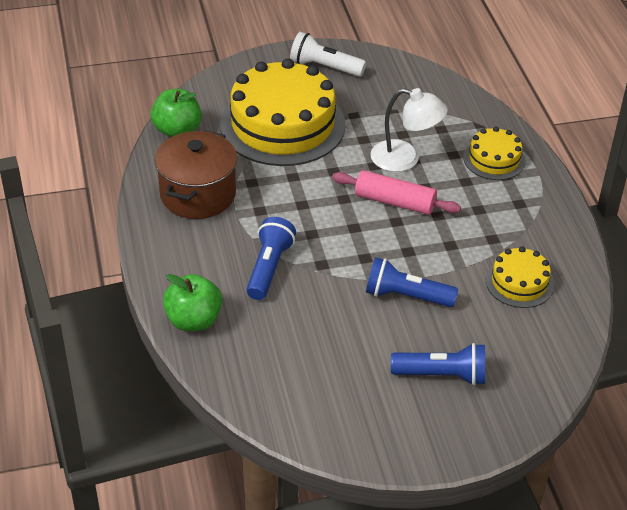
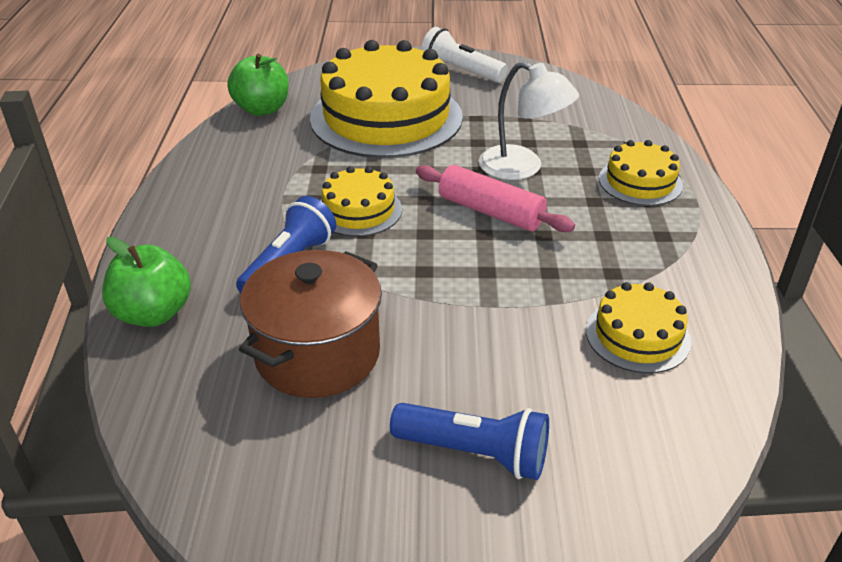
camera: 15 degrees right, 5 degrees down
(198, 194) = (247, 172): brown pot -> brown pot (317, 354)
(298, 215) = (359, 210): none -> yellow cake
(406, 296) = (462, 328): blue flashlight -> none

